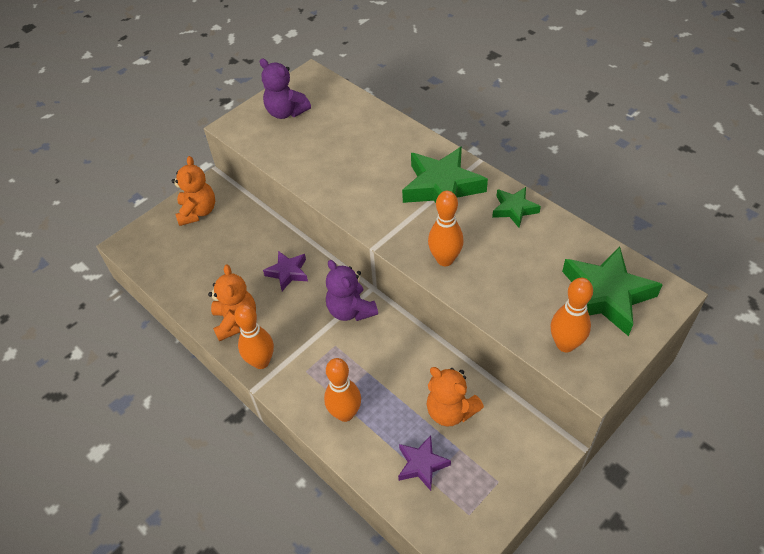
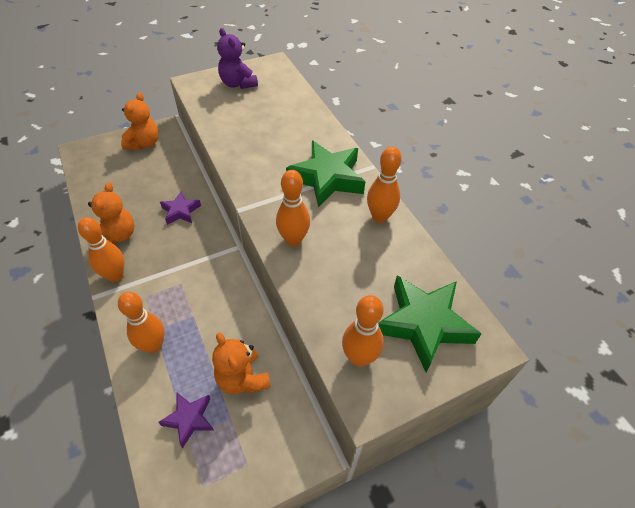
camera: 15 degrees right, 0 degrees up
(351, 310) = (211, 258): purple teddy bear -> none
(514, 209) = (379, 217): green star -> orange bowling pin

